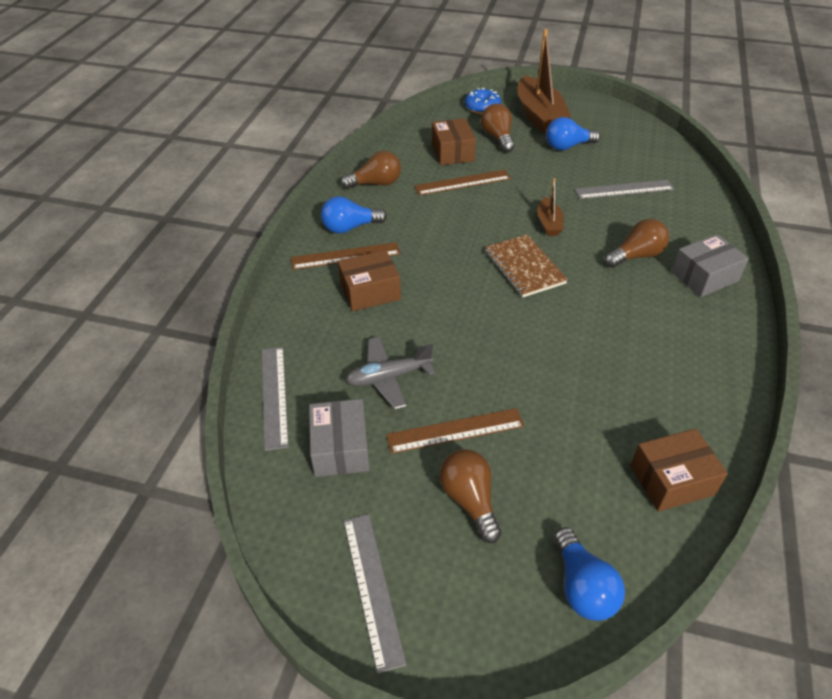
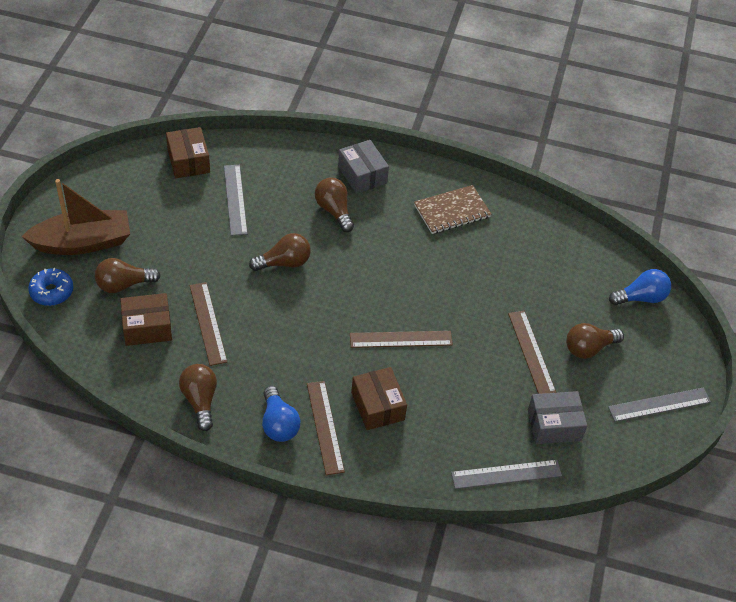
camera: 95 degrees left, 5 degrees up
(388, 377) = (481, 393): grey plane -> none
(461, 309) = (401, 339): none -> brown ruler
(524, 267) = (347, 288): brown notebook -> brown notebook (452, 211)
(549, 223) = (284, 263): brown boat -> brown light bulb
(567, 146) = (151, 228): blue light bulb -> none
(672, 480) = (560, 240): brown box -> brown box (188, 161)

